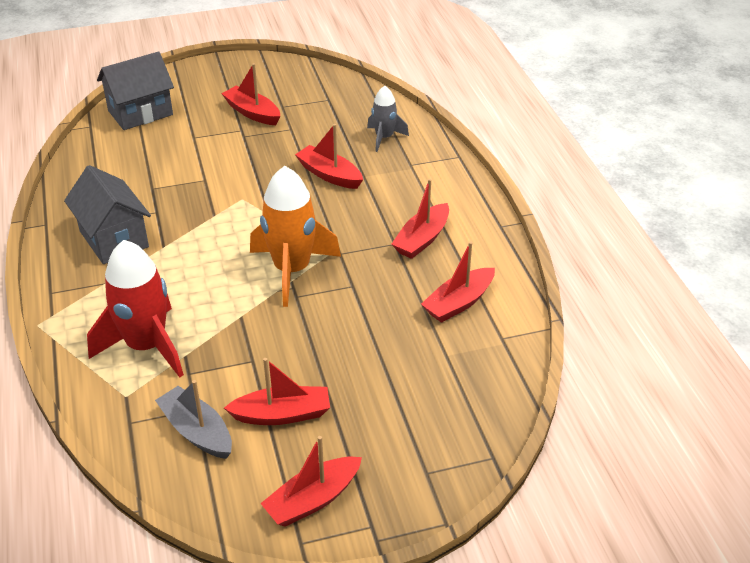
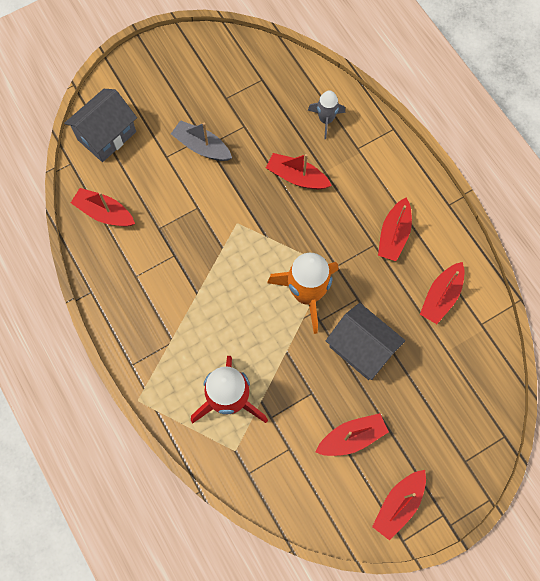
camera: 15 degrees left, 30 degrees up
(114, 239) = (154, 295): grey house -> grey house (361, 348)
(197, 431) = (298, 469): grey boat -> grey boat (201, 147)
(252, 113) = (204, 113): red boat -> red boat (104, 213)

